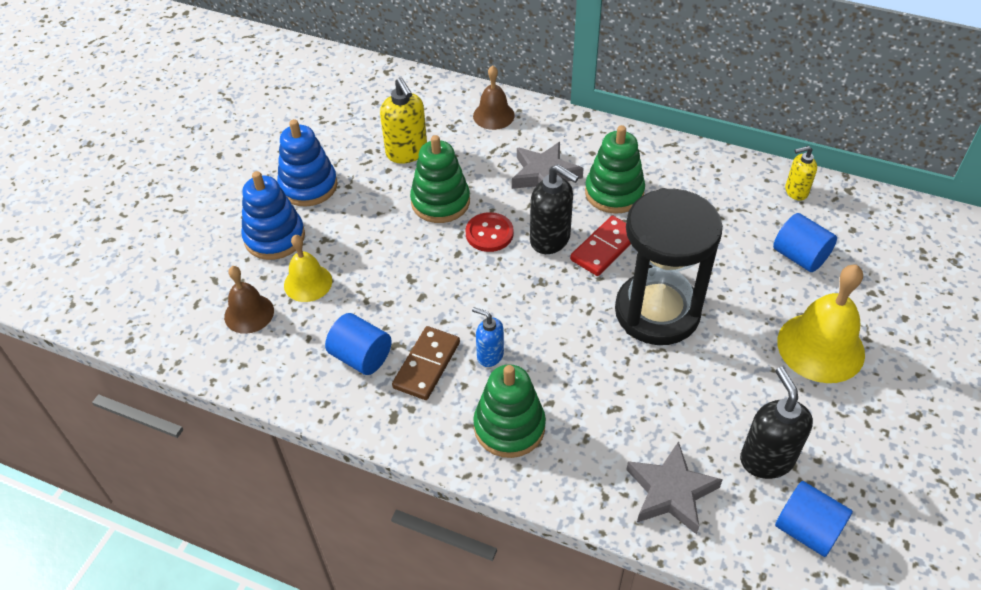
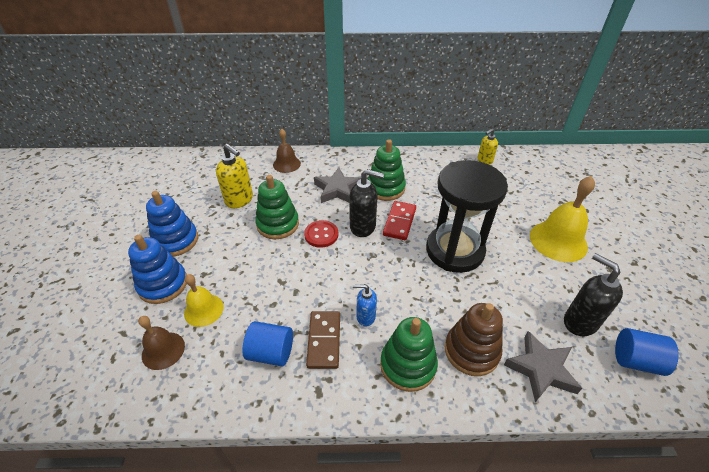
camera: 25 degrees left, 5 degrees down
(596, 440) = (471, 351): none -> brown stacking toy
(799, 256) = (511, 194): blue cylinder -> none

